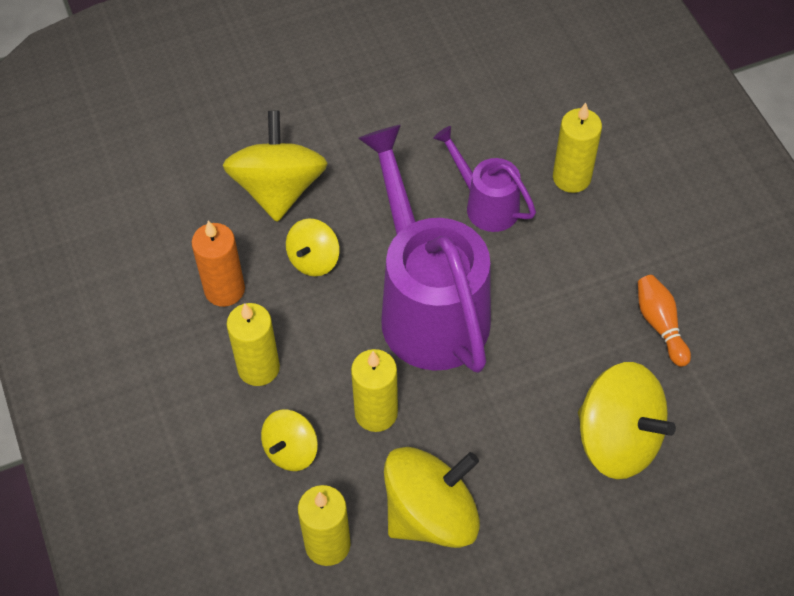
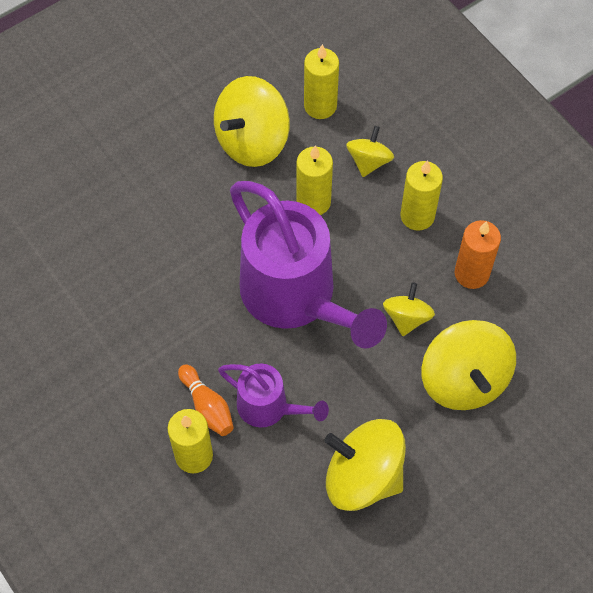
camera: 165 degrees right, 5 degrees up
(617, 439) = (121, 223): yellow spinning top -> yellow spinning top (363, 476)
(660, 324) = (96, 325): orange bowling pin -> orange bowling pin (207, 406)

